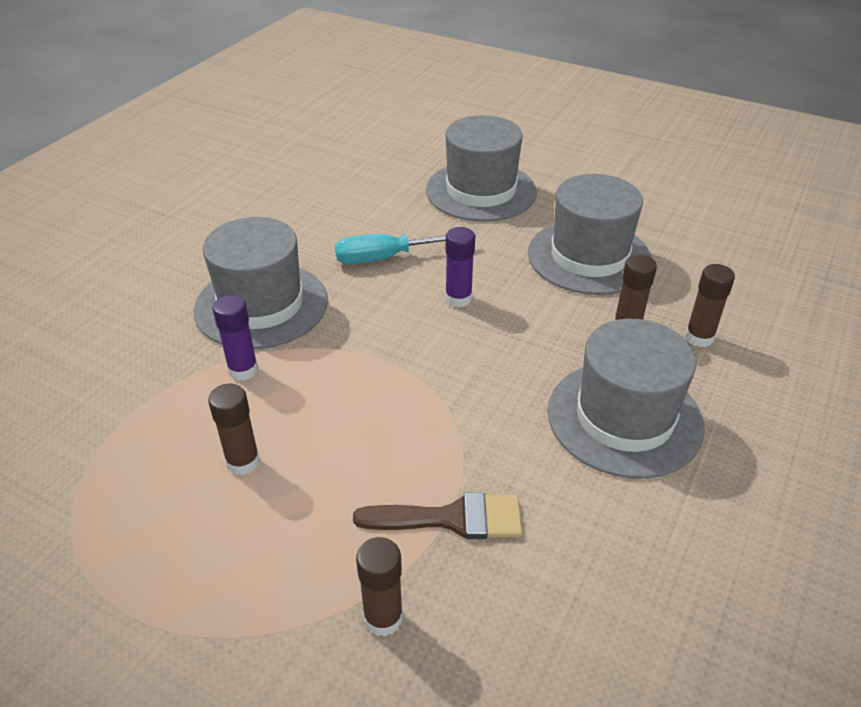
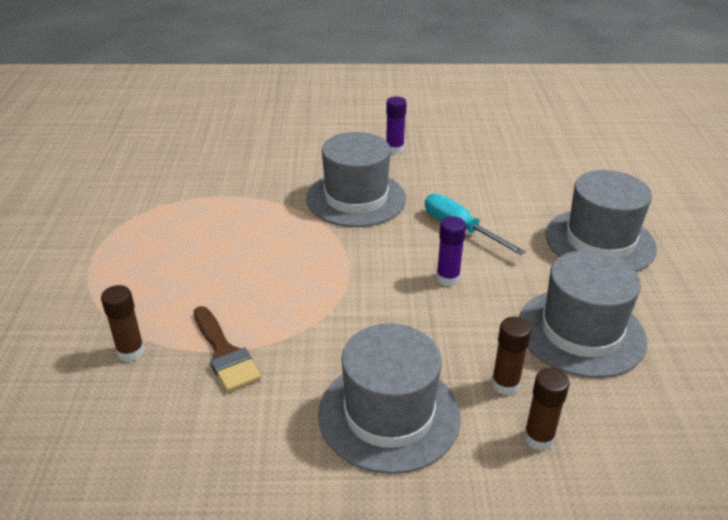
camera: 60 degrees right, 5 degrees down
(243, 370) = (291, 217): purple glue stick -> purple glue stick (394, 149)
(243, 462) = (216, 250): brown glue stick -> none

